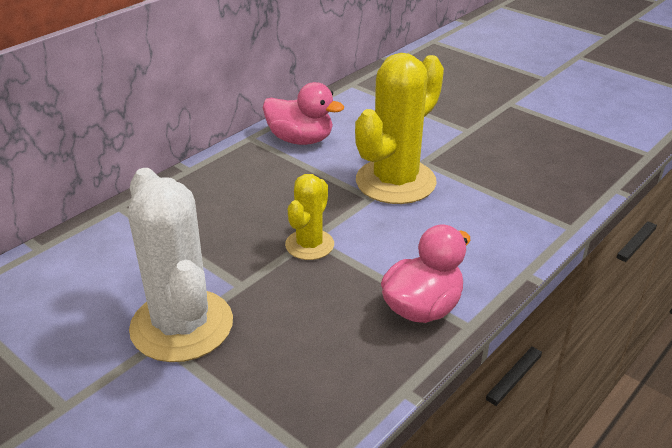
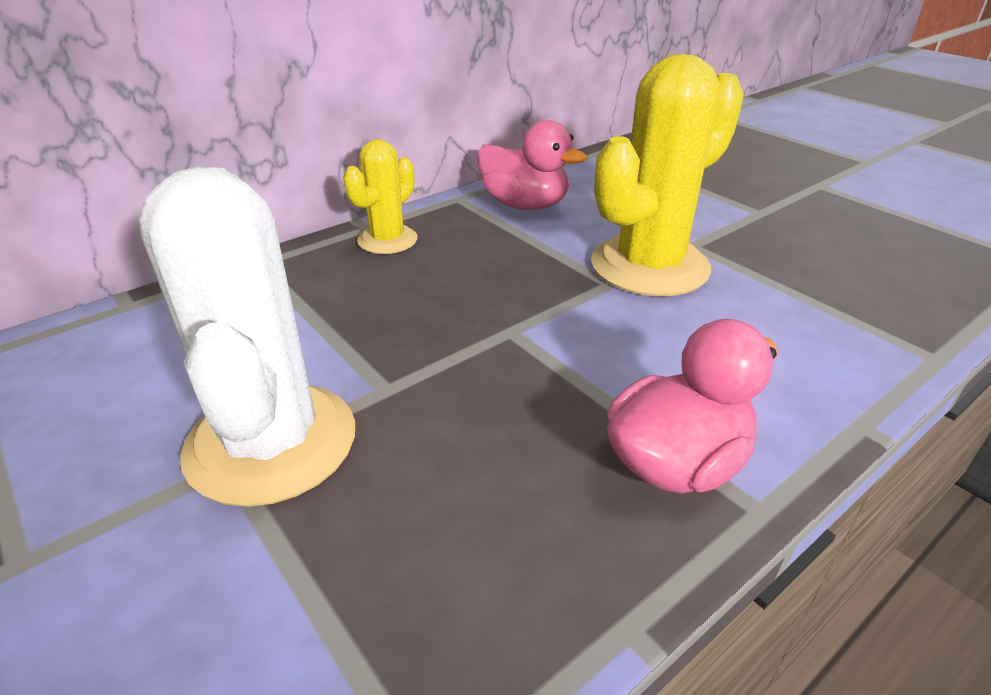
camera: 10 degrees right, 0 degrees up
(309, 245) = (506, 340): yellow cactus -> yellow cactus (387, 240)

